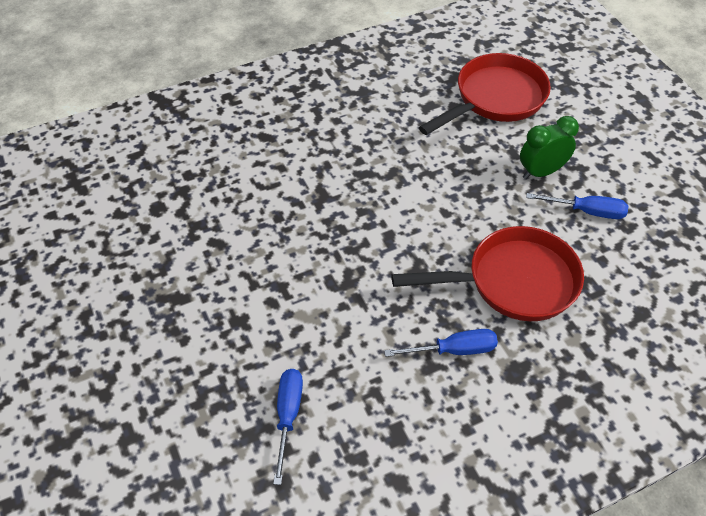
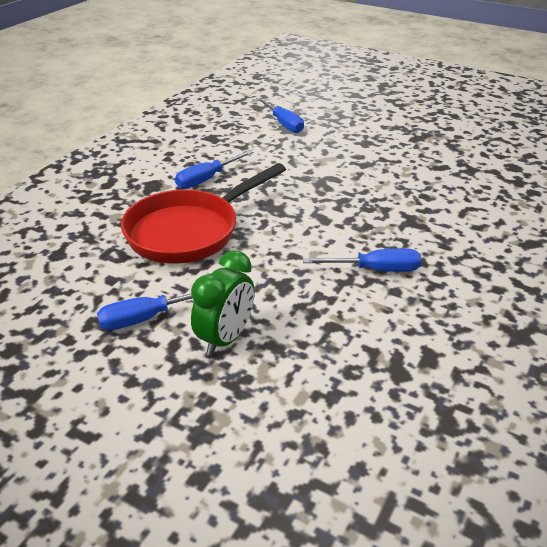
camera: 145 degrees right, 15 degrees down
(399, 171) = (375, 270): none -> blue screwdriver
(495, 99) = (361, 414): red pan -> none

